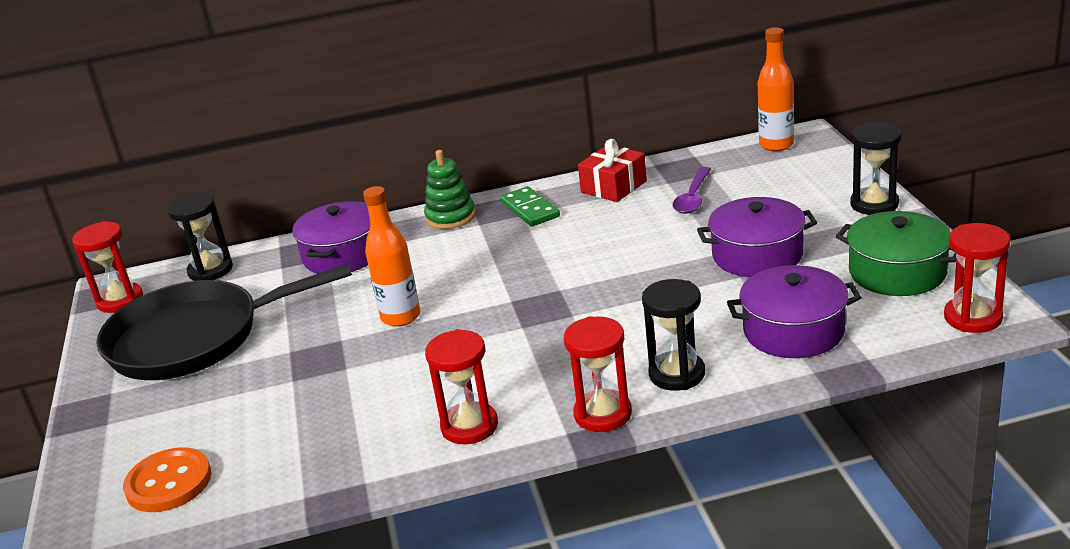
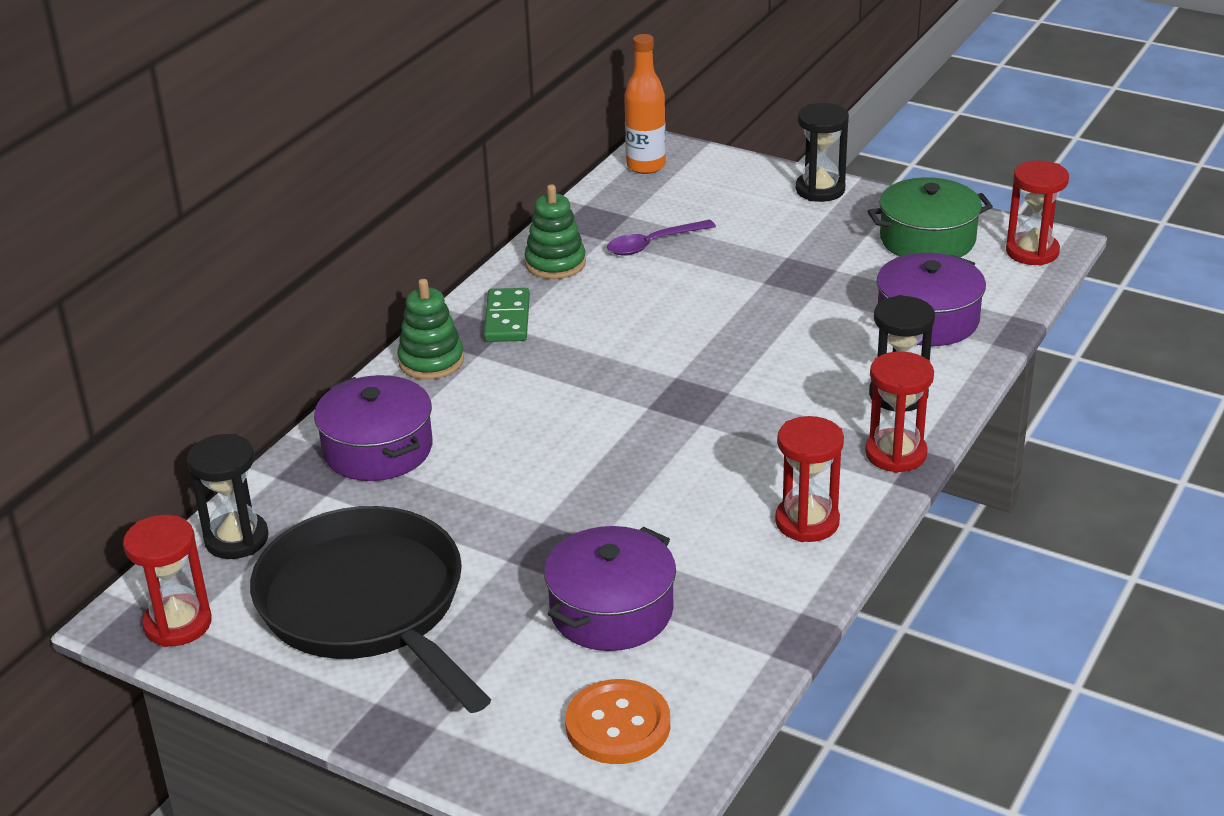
camera: 50 degrees left, 5 degrees up
(194, 338) = (367, 606): black pan -> black pan turned 120 degrees clockwise
(401, 317) = (565, 473): orange bottle -> none
(530, 209) = (507, 319): green domino -> green domino turned 75 degrees clockwise
(613, 187) = (555, 263): red gift -> green stacking toy
(693, 198) = (653, 244): purple spoon -> purple spoon turned 90 degrees clockwise
(757, 255) = (797, 271): purple pot -> purple pot (611, 610)

